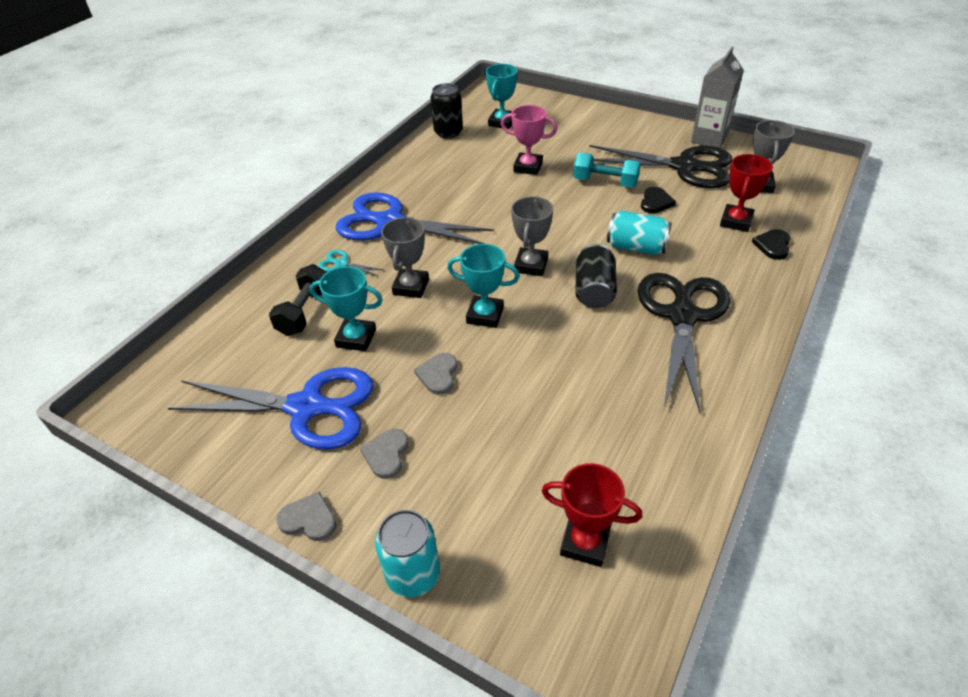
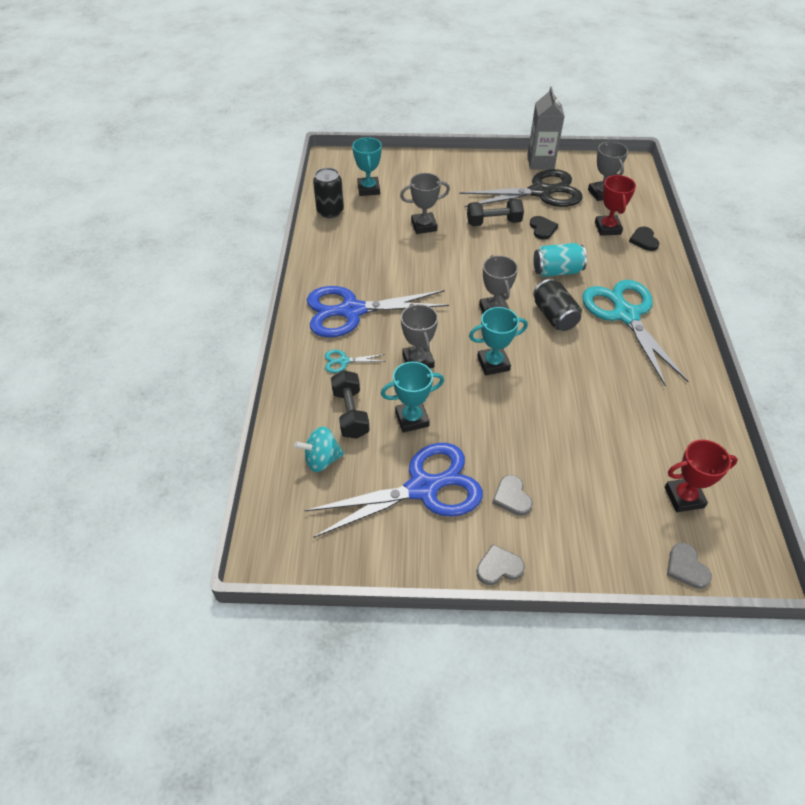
camera: 30 degrees left, 5 degrees up
(242, 343) = (322, 459): none -> turquoise spinning top
(413, 574) = (599, 568): turquoise can -> none
(438, 375) = (498, 423): grey heart -> grey heart (686, 567)
(528, 167) = (424, 226): pink trophy -> grey trophy
(605, 182) = (493, 222): turquoise dumbbell -> black dumbbell
(682, 315) = (625, 314): black scissors -> turquoise scissors

